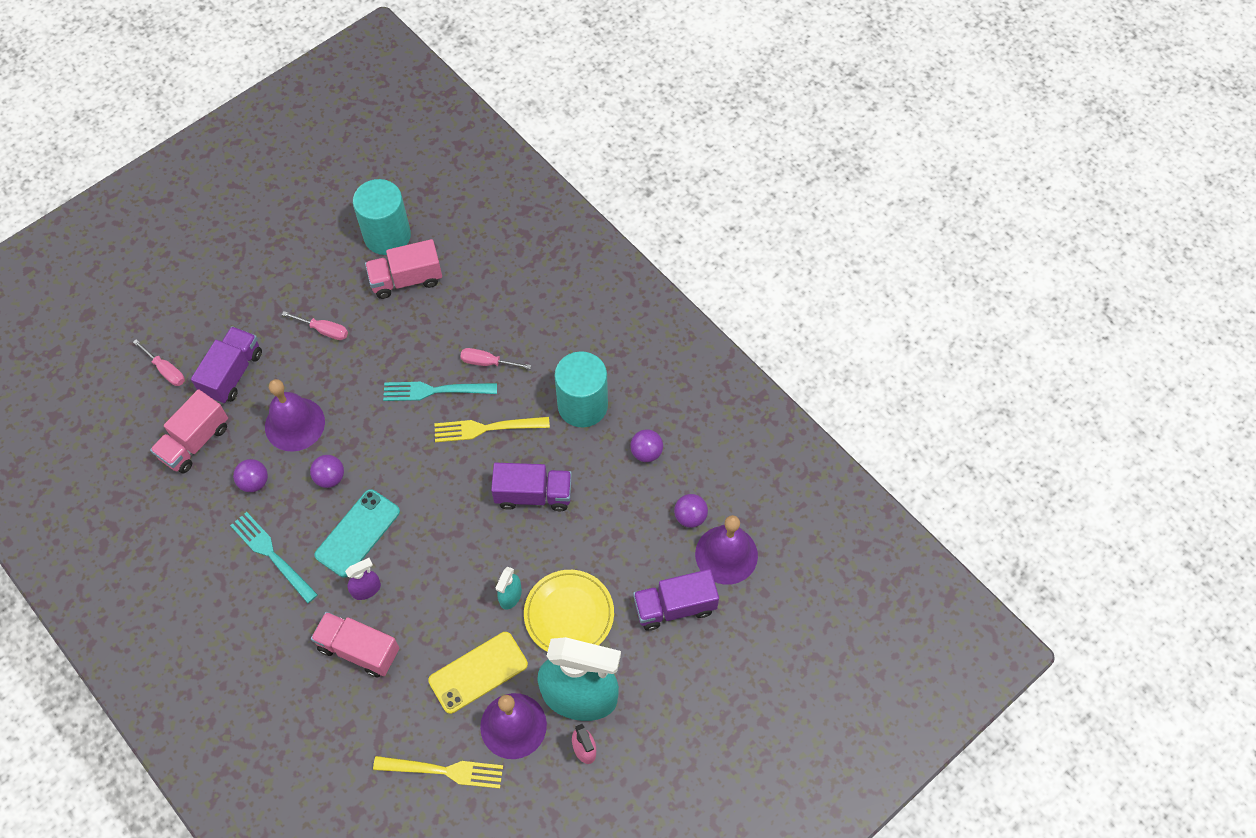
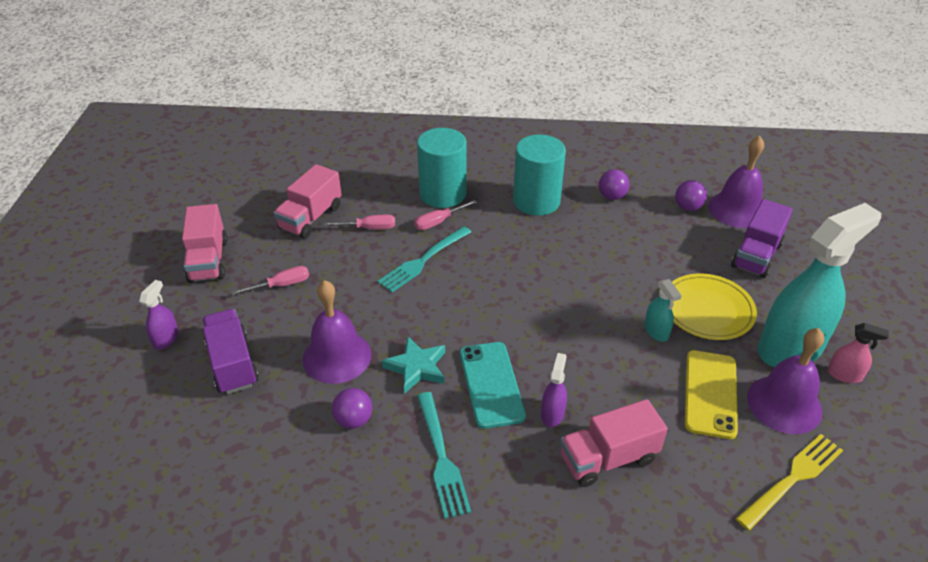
camera: 45 degrees left, 20 degrees down
(166, 370) = (160, 406): pink screwdriver -> pink screwdriver (370, 228)
(195, 442) = (256, 435): pink truck -> pink truck (208, 260)
(216, 316) = (166, 339): none -> purple spray bottle
(272, 555) = (441, 457): turquoise fork -> turquoise fork turned 105 degrees counterclockwise
(330, 477) = (416, 367): purple ball -> turquoise star
(387, 236) = (260, 205): turquoise cylinder -> turquoise cylinder (443, 194)
(487, 428) = (492, 255): yellow fork -> none
(533, 495) = (580, 266): purple truck -> none

